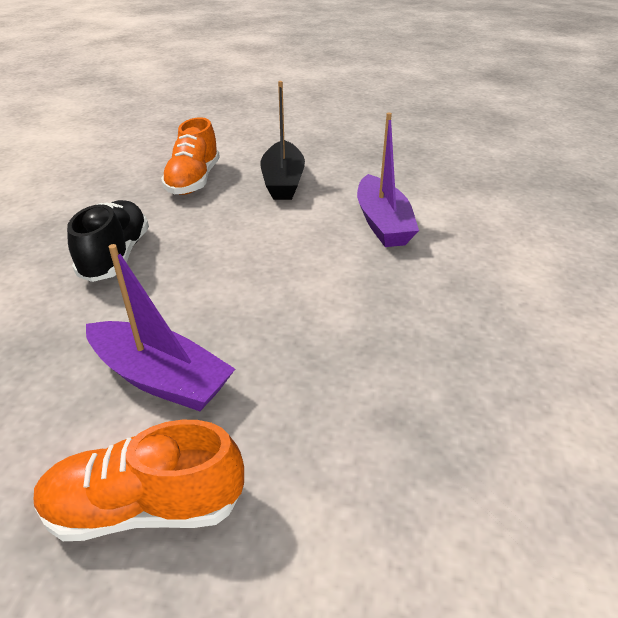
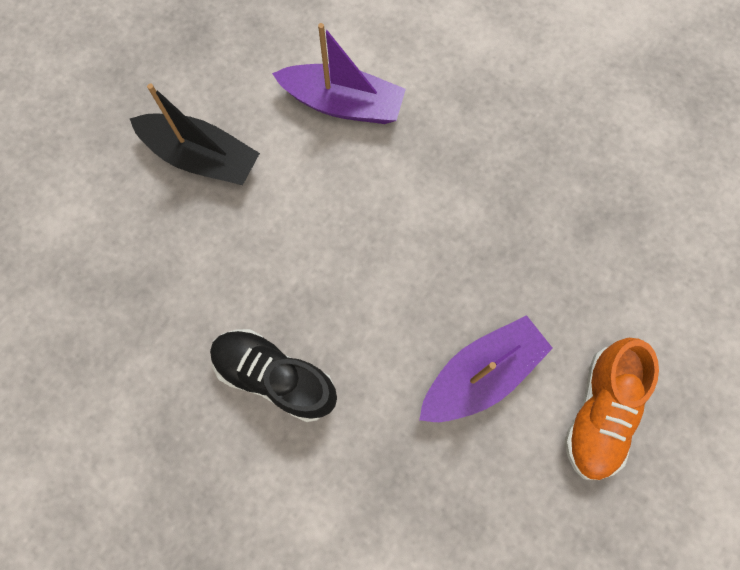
camera: 65 degrees left, 35 degrees up
(193, 181) = (143, 254): orange shoe -> none

